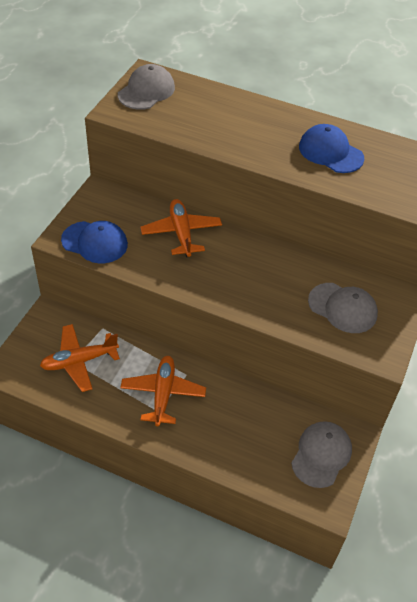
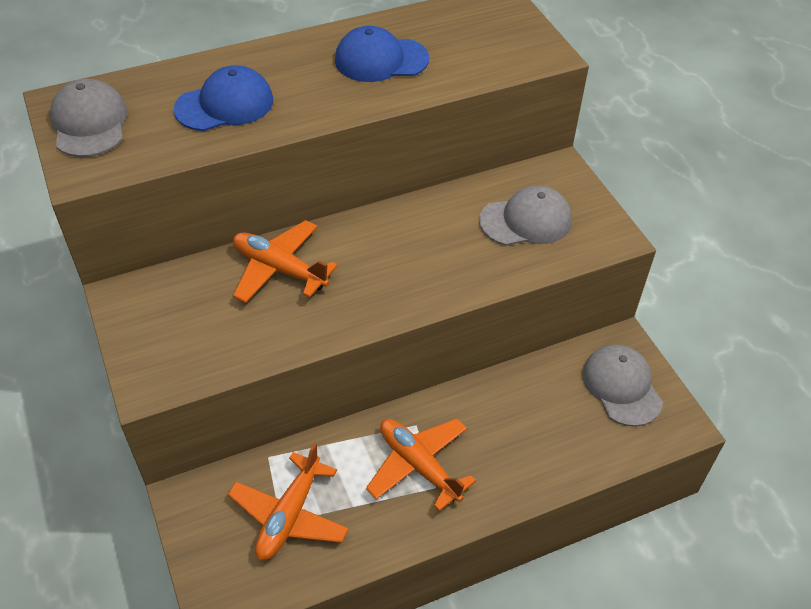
camera: 45 degrees left, 0 degrees up
(95, 242) = (196, 356): blue cap -> blue cap (225, 104)

